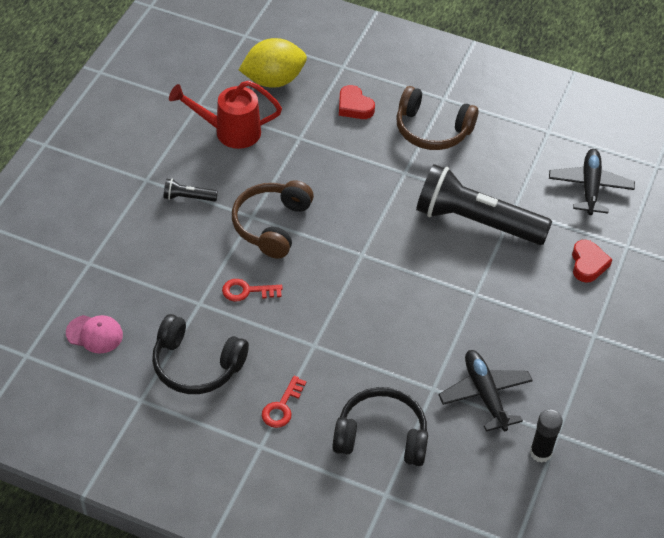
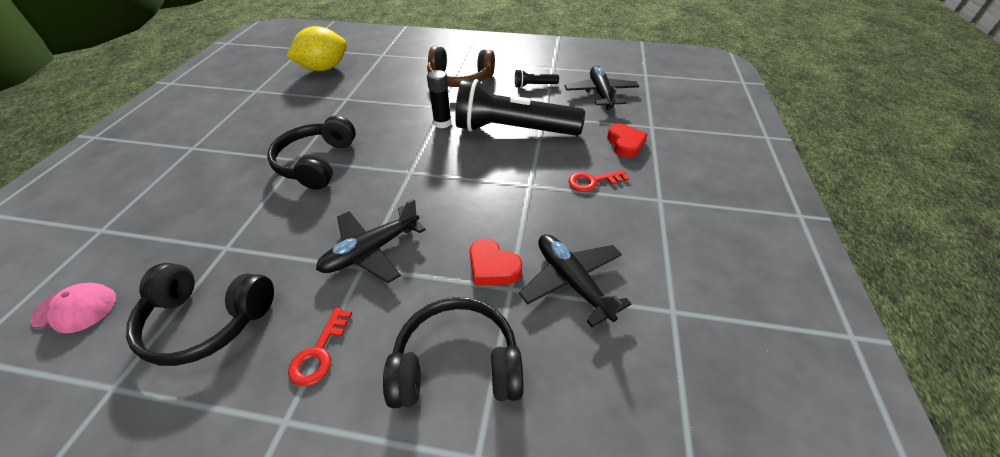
camera: 10 degrees left, 5 degrees down
(188, 197) = (232, 154): black flashlight -> black flashlight (534, 85)
(230, 132) = (282, 103): red watering can -> none
(247, 291) = (284, 225): red key -> red key (592, 181)
(271, 225) = (316, 163): brown headphones -> black headphones
(322, 332) = (371, 251): none -> black plane
(354, 106) = (393, 74): red heart -> red heart (493, 267)
(540, 452) = (664, 339): black glue stick -> black glue stick (442, 123)

